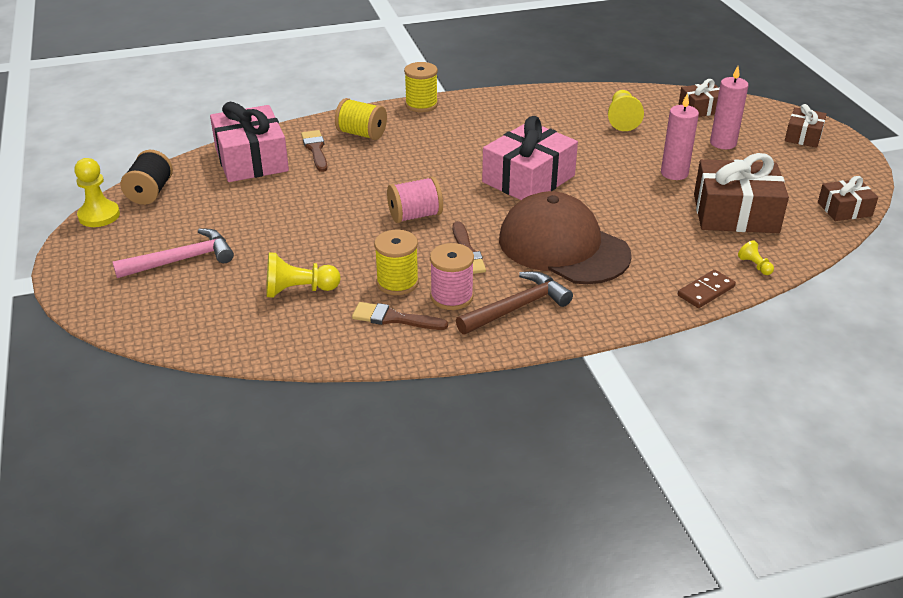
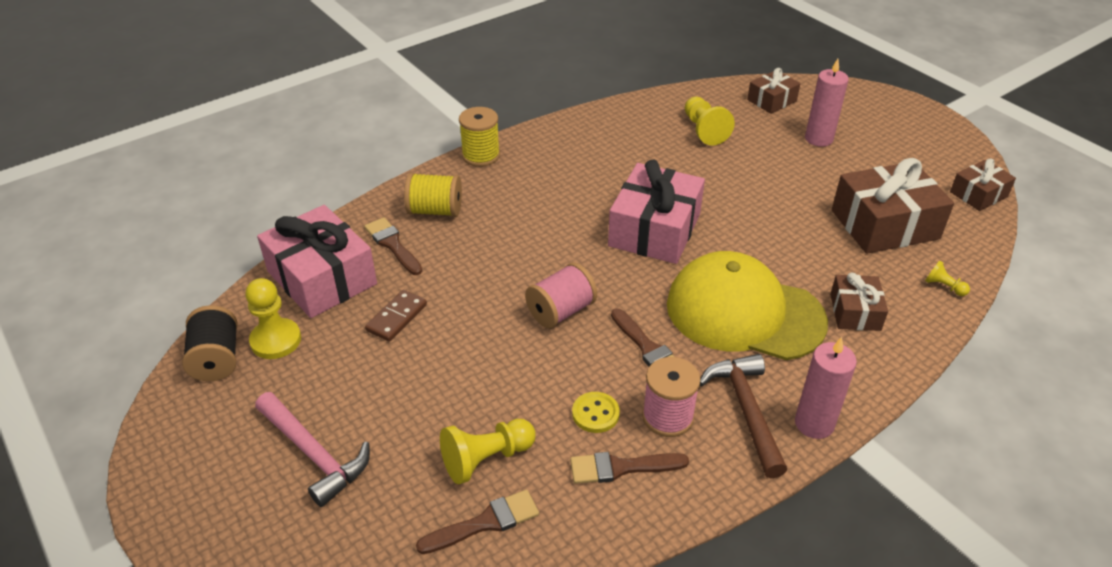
camera: 20 degrees left, 5 degrees up
(99, 215) = (165, 413): yellow pawn -> yellow pawn (276, 340)
(182, 260) = (314, 454): pink hammer -> pink hammer turned 90 degrees clockwise
(274, 325) = (485, 523): none -> brown brush
(397, 283) = (595, 413): yellow spool -> yellow button
(517, 307) = (746, 411): brown hammer -> brown hammer turned 45 degrees counterclockwise
(563, 247) = (744, 313): brown cap -> yellow cap
(674, 173) = (796, 187): pink candle -> pink candle (814, 423)
(706, 291) = (919, 333): brown domino -> brown domino (397, 318)
(803, 136) = (886, 114): brown gift -> brown gift (855, 312)

